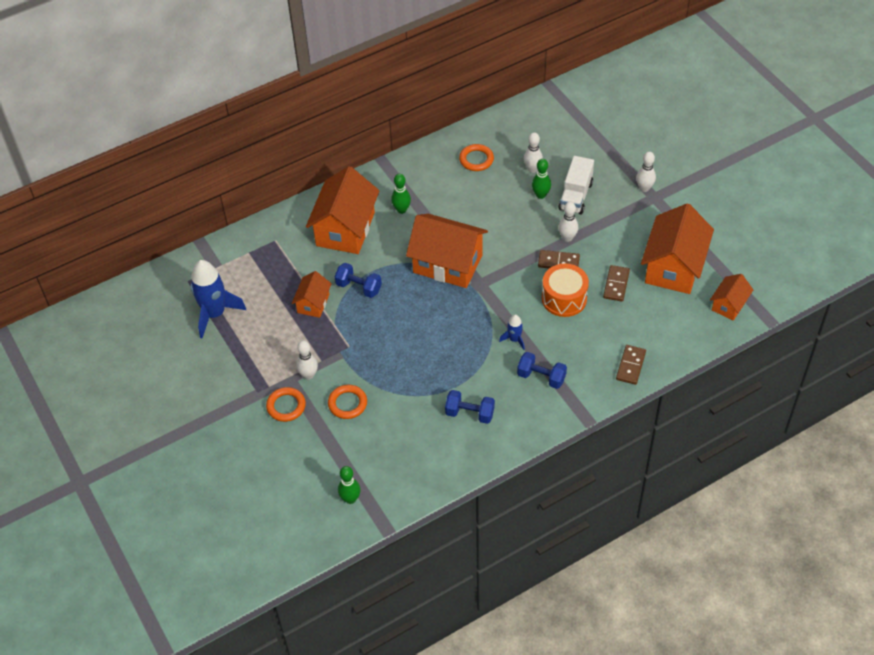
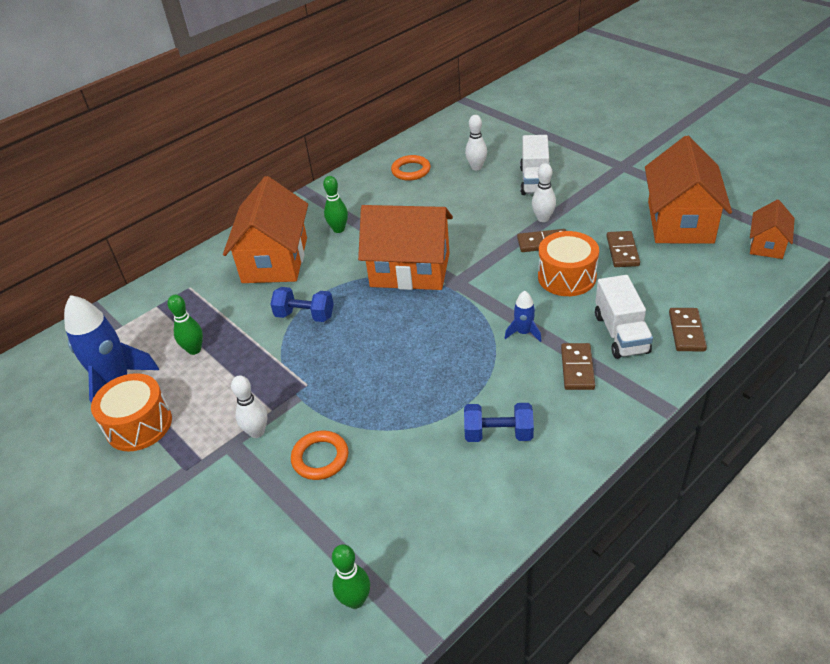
camera: 10 degrees left, 10 degrees down
(229, 351) = (139, 425): none -> orange drum
(286, 406) = (230, 480): orange ring -> none
(313, 303) = (249, 345): orange house -> none
(540, 195) = (495, 187): green bowling pin -> green bowling pin (194, 350)
(541, 377) = (577, 368): blue dumbbell -> brown domino
(583, 356) = (621, 333): none -> white truck
(644, 188) = (607, 160): white bowling pin -> none

